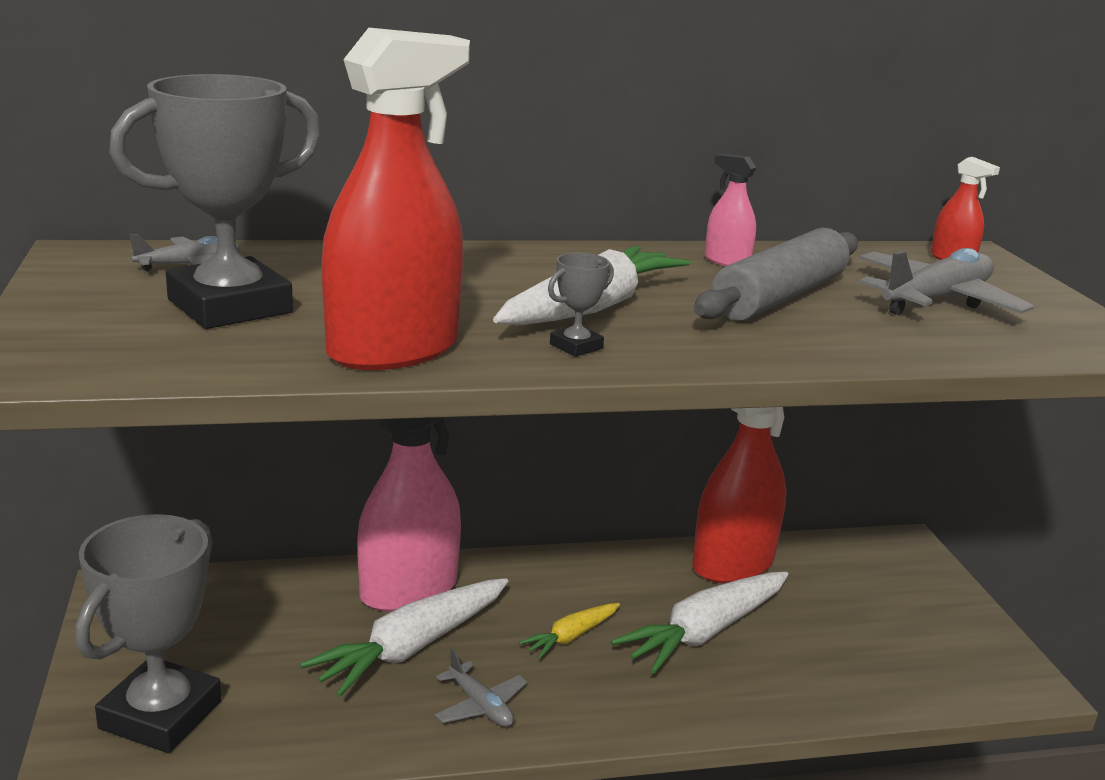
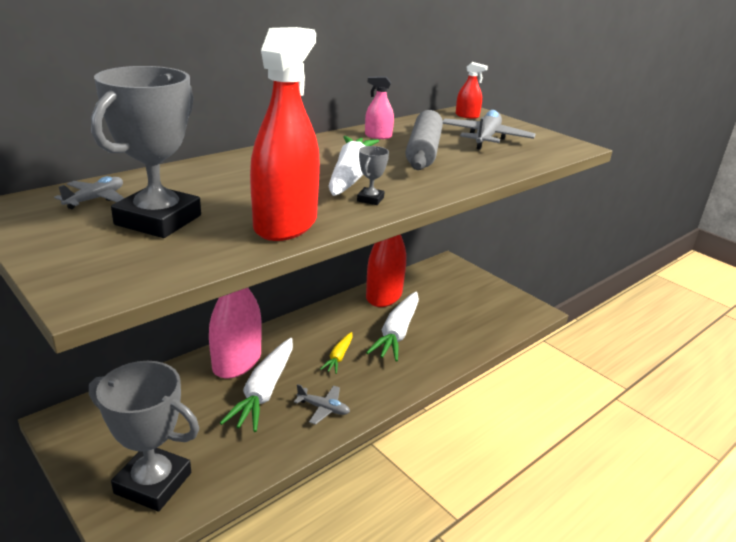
camera: 30 degrees left, 5 degrees up
(160, 715) = (153, 483): grey trophy -> grey trophy turned 60 degrees counterclockwise

